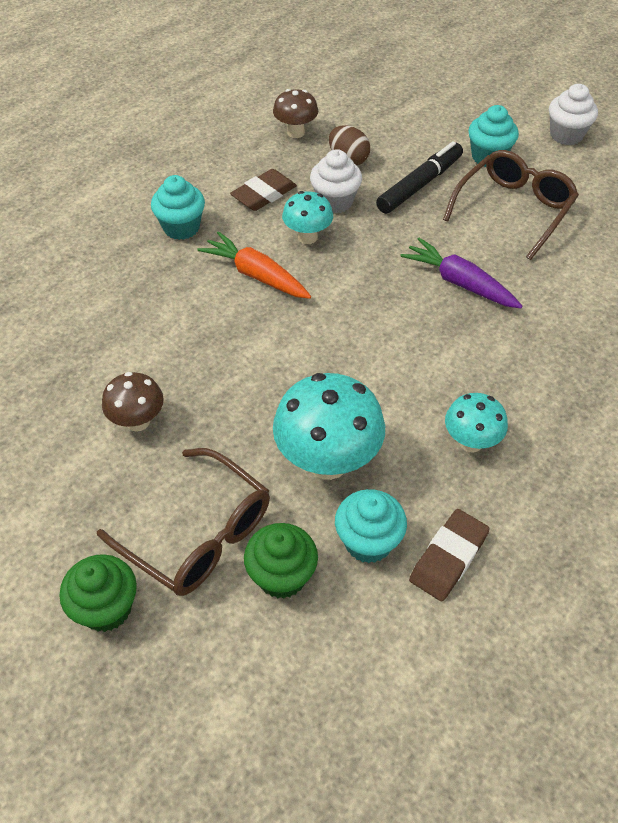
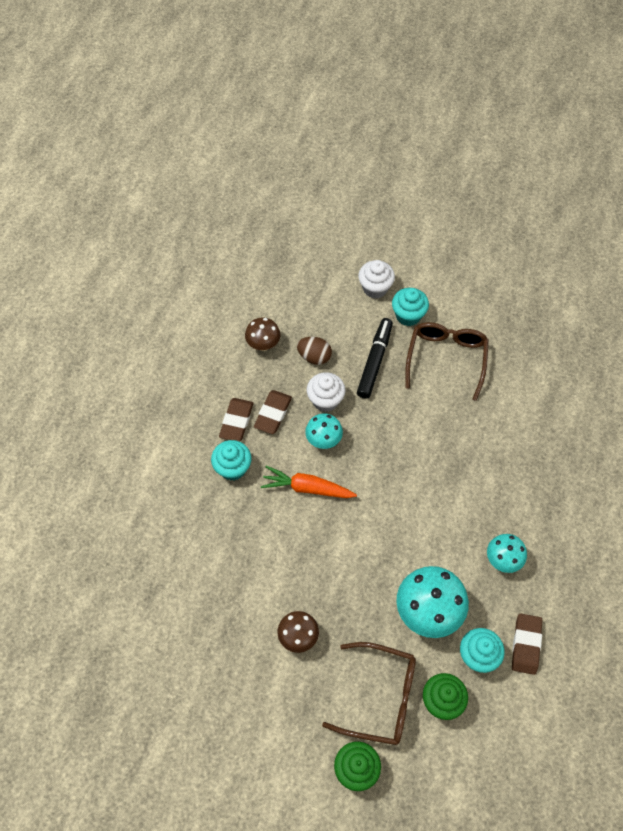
camera: 25 degrees left, 10 degrees up
(216, 188) = (236, 421): none -> brown eraser
(459, 283) = (440, 438): purple carrot -> none
(566, 135) = (451, 273): white cupcake -> white cupcake (375, 288)

